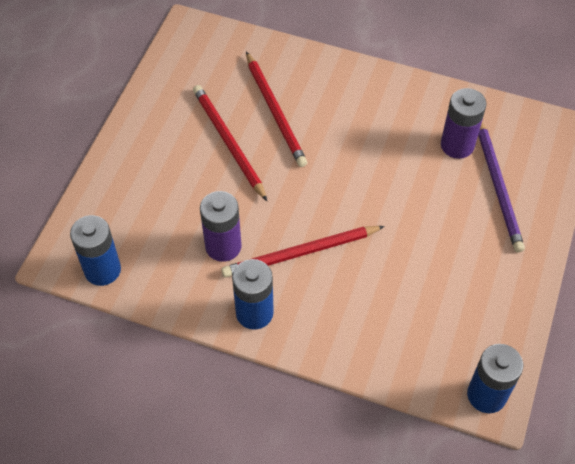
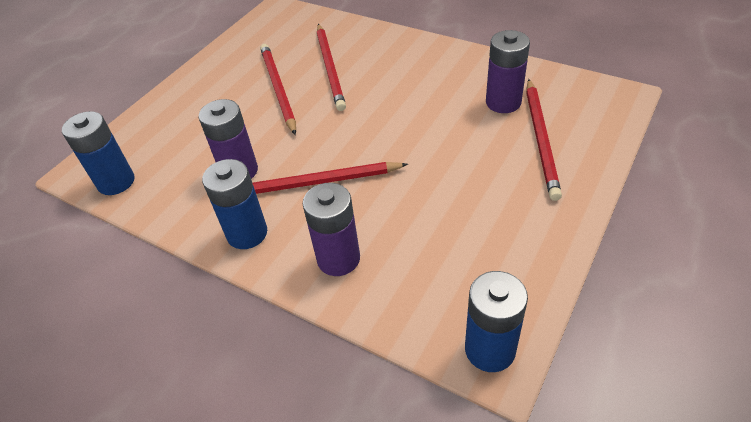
camera: 15 degrees right, 10 degrees down
(345, 329) = (338, 259): none -> purple battery
(498, 187) = (541, 139): purple pencil -> red pencil

